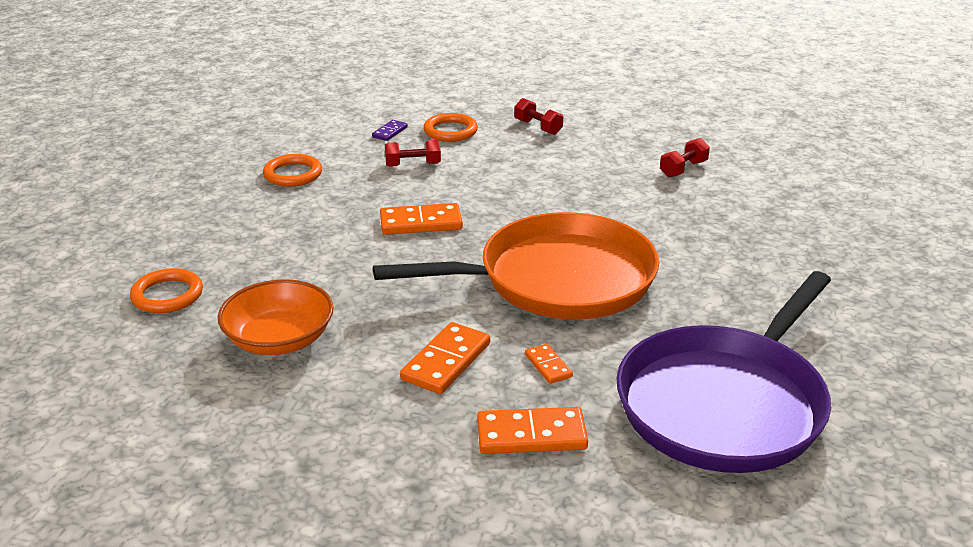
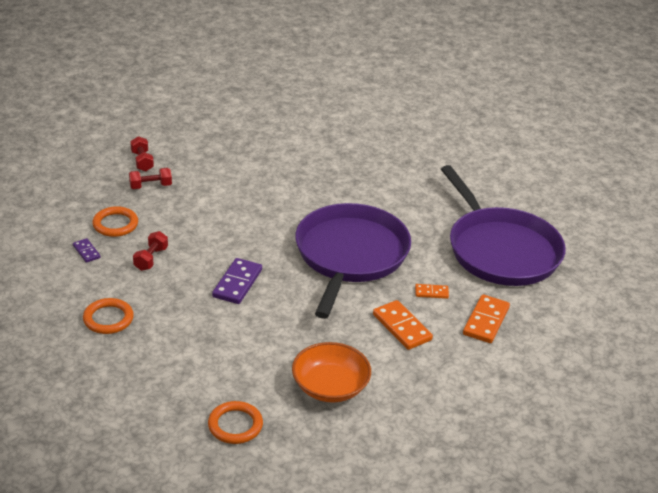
camera: 65 degrees left, 5 degrees up
(421, 223) = (237, 283): orange domino -> purple domino
(557, 279) = (350, 256): orange pan -> purple pan
(683, 169) = (266, 157): red dumbbell -> red dumbbell (142, 161)

